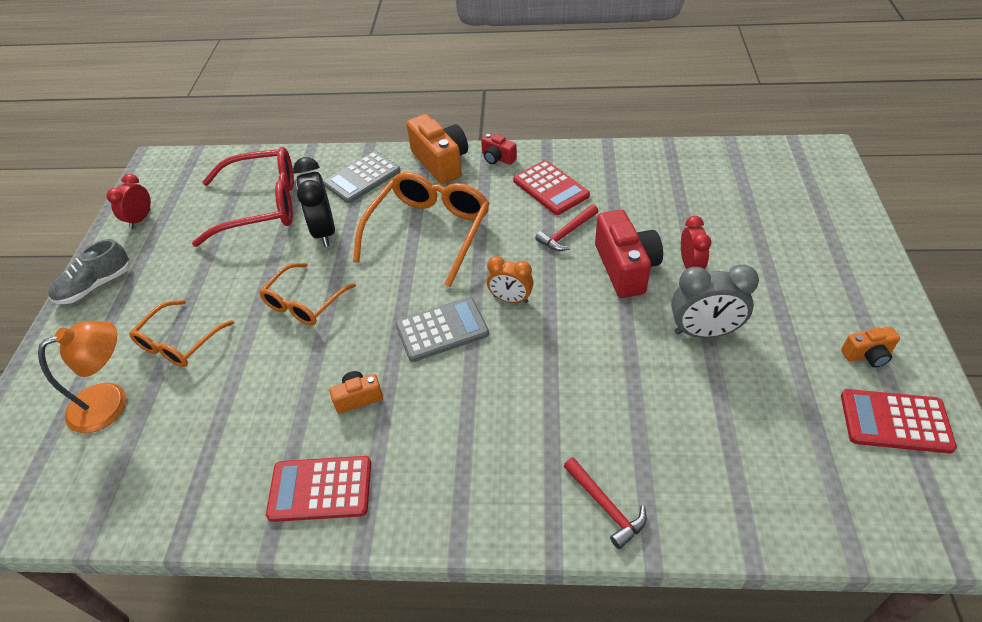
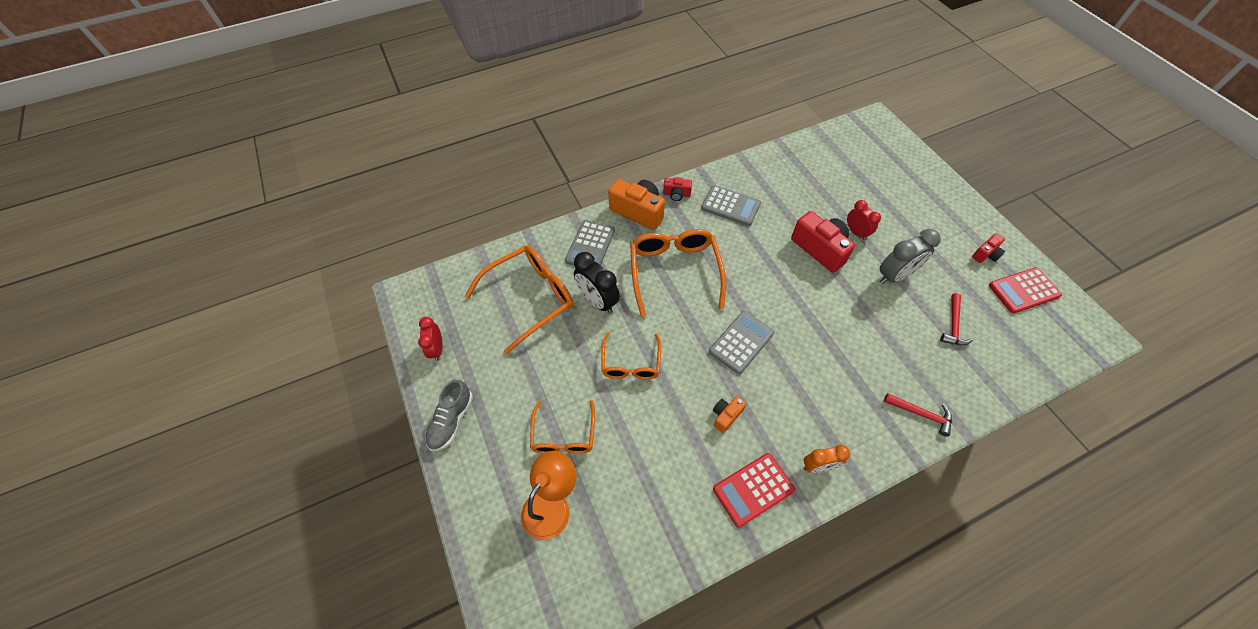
camera: 30 degrees left, 10 degrees up
(261, 206) = (530, 298): red glasses -> orange glasses
(510, 299) = (767, 301): orange clock -> orange clock (818, 466)
(550, 188) = (730, 206): red calculator -> grey calculator
(567, 233) = (766, 237): red hammer -> red hammer (953, 325)
(867, 355) = (985, 254): orange camera -> red camera

